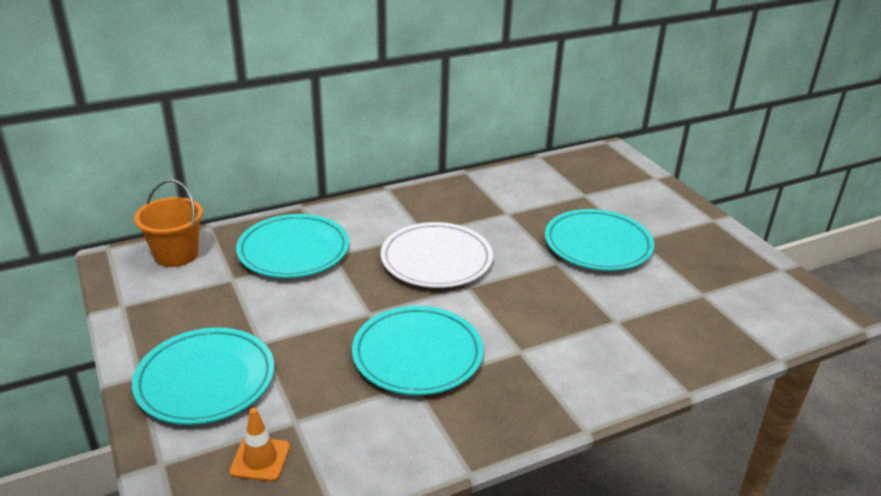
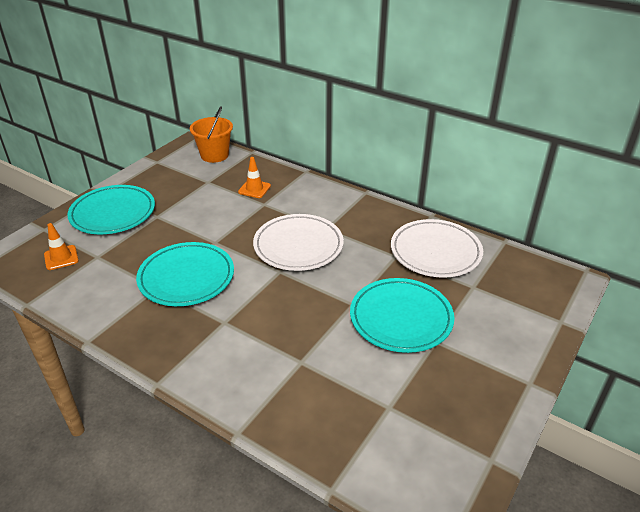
camera: 60 degrees right, 5 degrees up
(293, 251) = (254, 189): turquoise plate -> orange traffic cone
(522, 192) = (435, 252): none -> white plate

